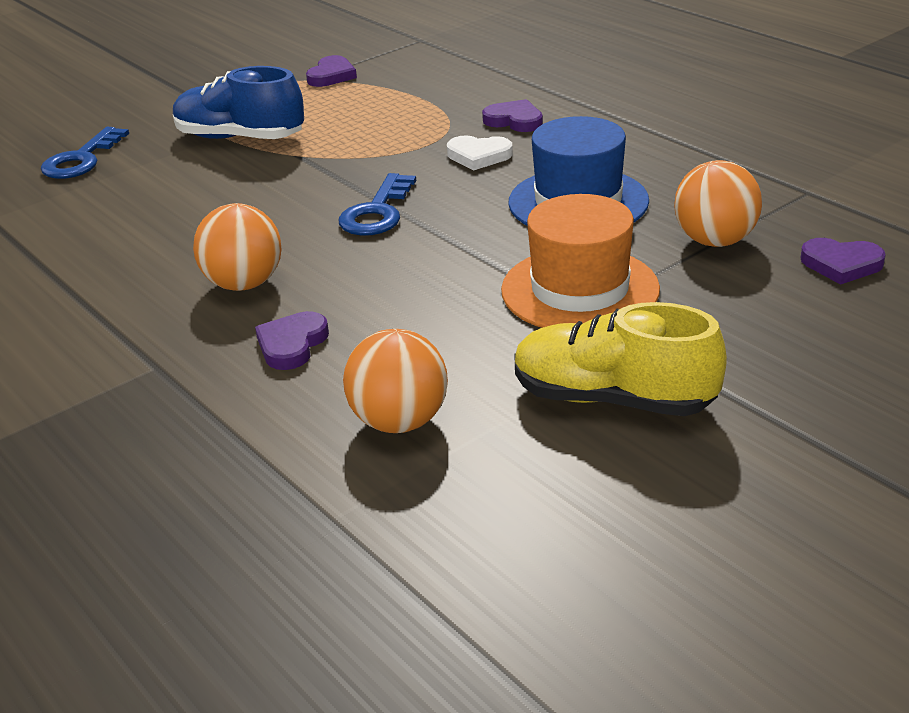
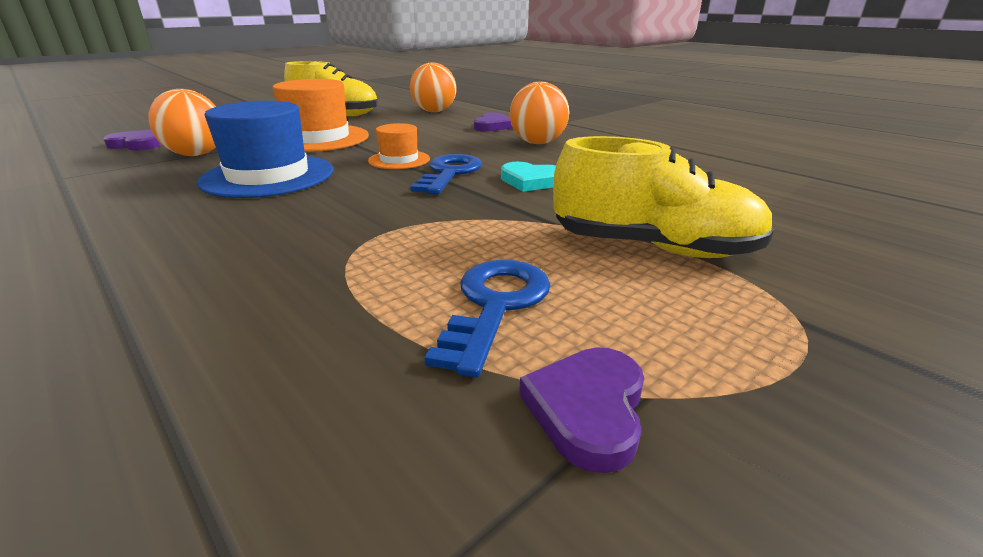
camera: 175 degrees right, 5 degrees down
(81, 159) = (836, 225): blue key -> blue key (495, 305)
(240, 138) = (653, 248): blue shoe -> yellow shoe
(292, 203) = (531, 181): none -> turquoise heart
(439, 236) = (399, 160): none -> orange hat
(479, 156) = (332, 215): white heart -> none
(514, 120) = (250, 260): purple heart -> none

